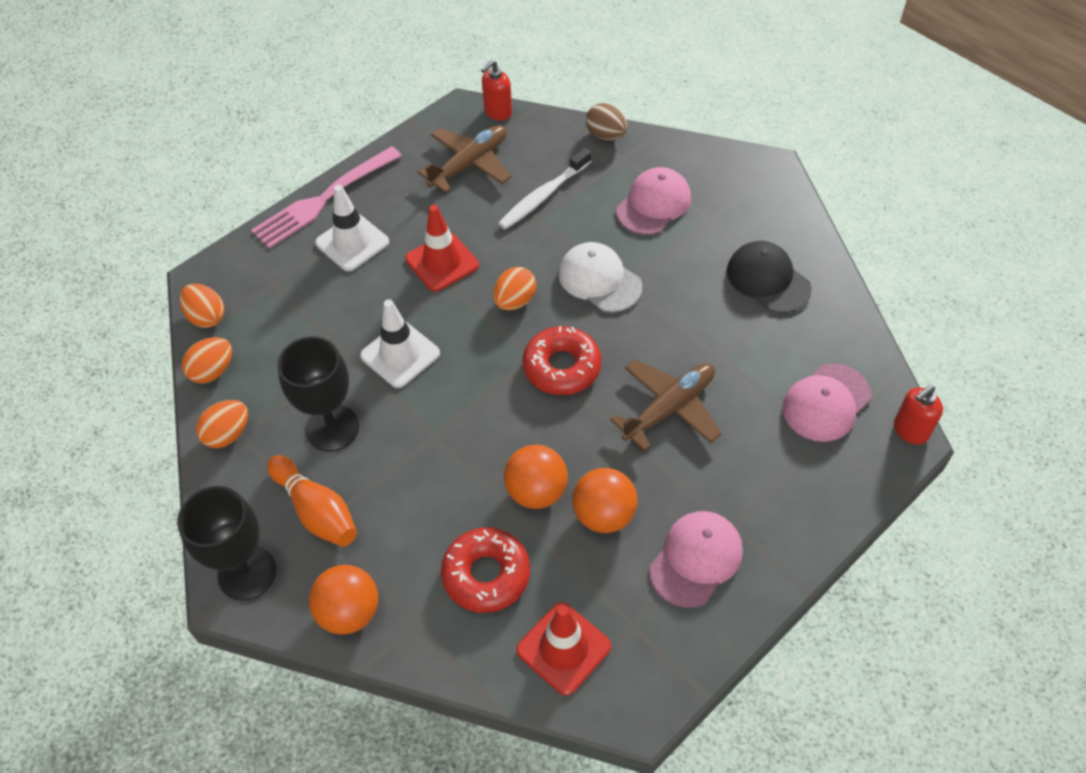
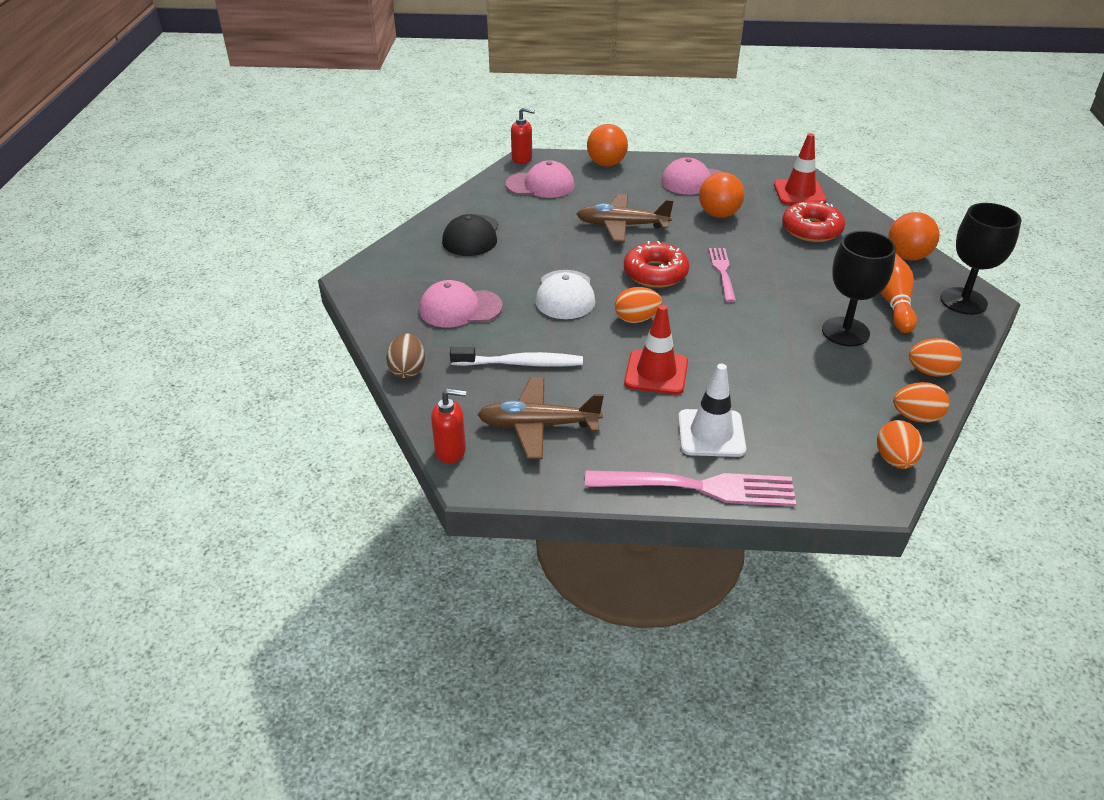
camera: 135 degrees left, 15 degrees down
(400, 354) = (754, 340): white traffic cone -> none
(506, 420) = (722, 272): none -> pink fork
(536, 491) = (744, 239): orange ball -> orange ball (606, 164)

